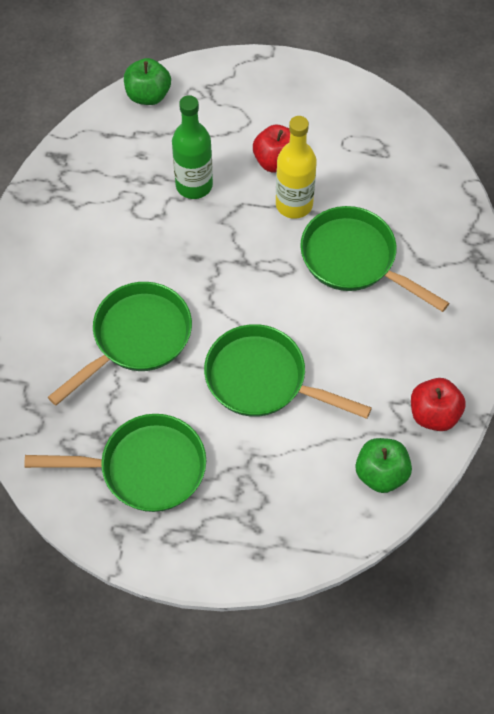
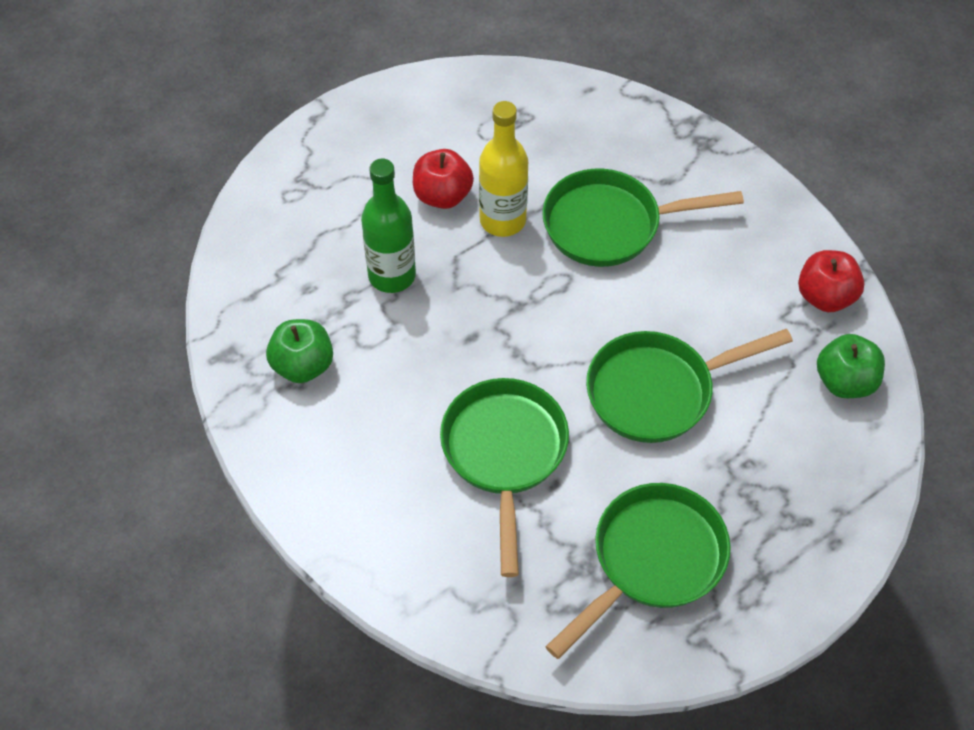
camera: 45 degrees left, 5 degrees down
(148, 95) = (249, 230): green apple -> green apple (303, 366)

